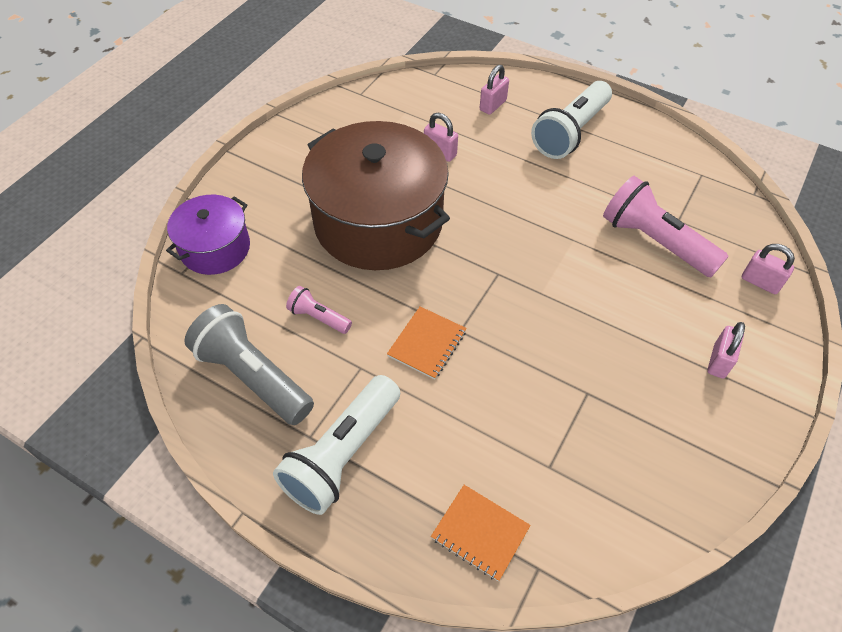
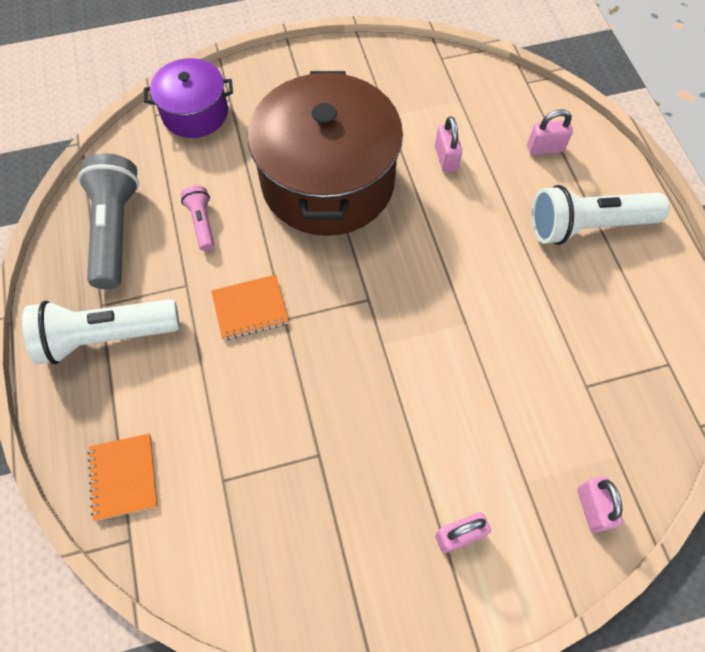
camera: 45 degrees right, 10 degrees up
(655, 241) = (538, 386): pink flashlight -> none

